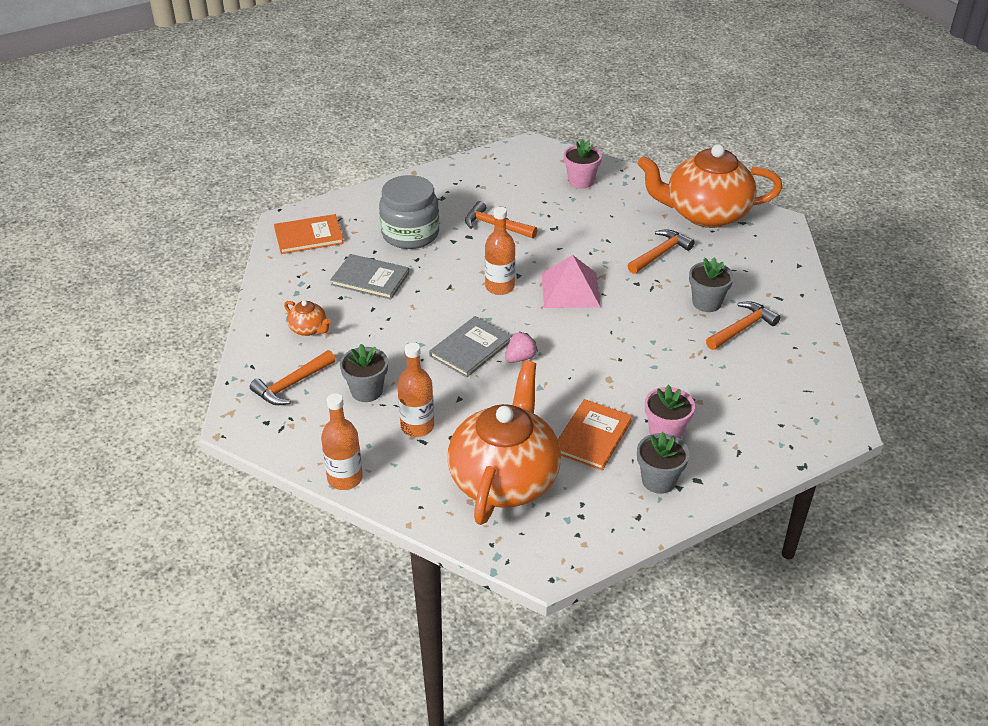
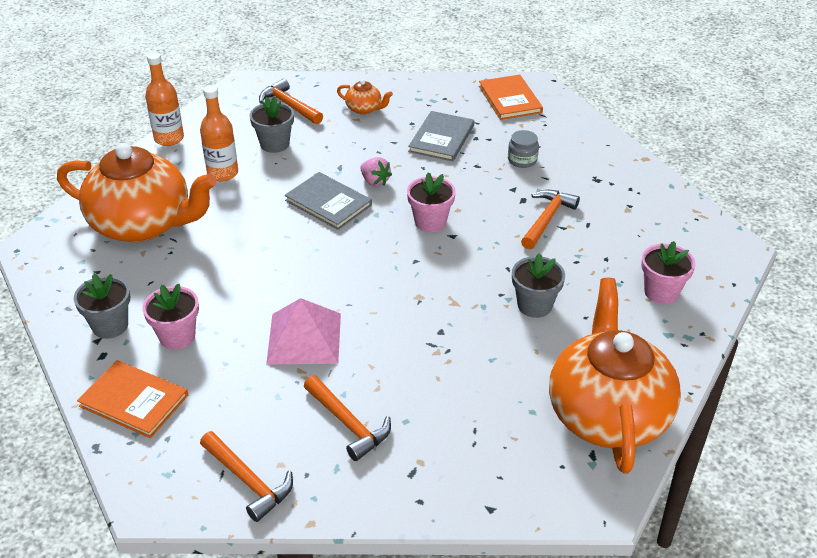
camera: 90 degrees right, 0 degrees up
(309, 329) = (364, 109): orange teapot -> orange teapot turned 105 degrees counterclockwise
(410, 234) = (522, 160): grey jar -> grey jar, size x0.47
(499, 287) = (430, 222): orange bottle -> pink flower pot
(520, 358) = (310, 235): pink strawberry -> pink strawberry (375, 181)
(570, 290) = (426, 275): pink pyramid -> pink pyramid (304, 338)
(592, 436) = (184, 282): orange book -> orange book (134, 401)
(660, 254) = (504, 357): orange hammer -> orange hammer (248, 481)
(706, 303) = (401, 394): grey flower pot -> grey flower pot (534, 305)

